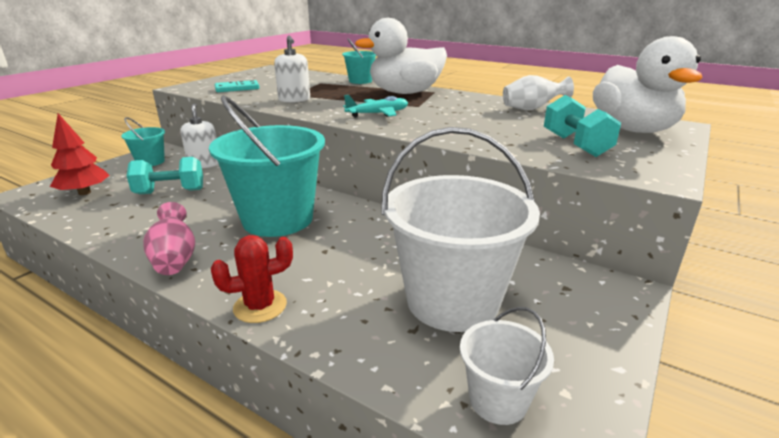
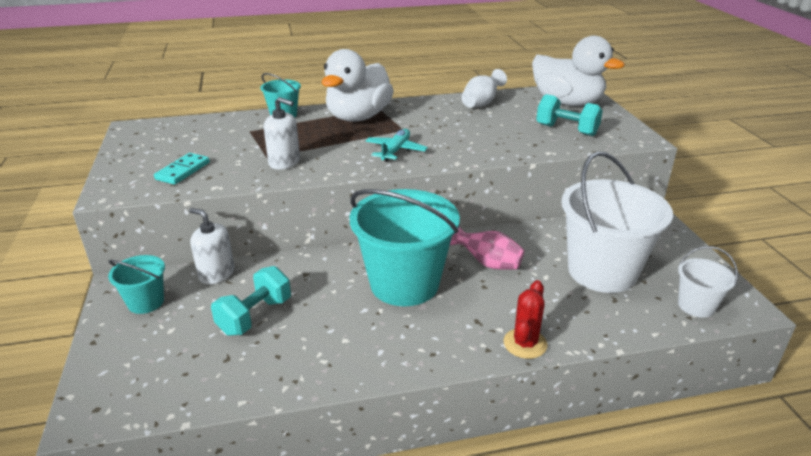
camera: 45 degrees left, 5 degrees up
(84, 192) = (162, 369): red tree -> none
(175, 259) = (404, 358): pink vase -> pink vase (488, 263)

